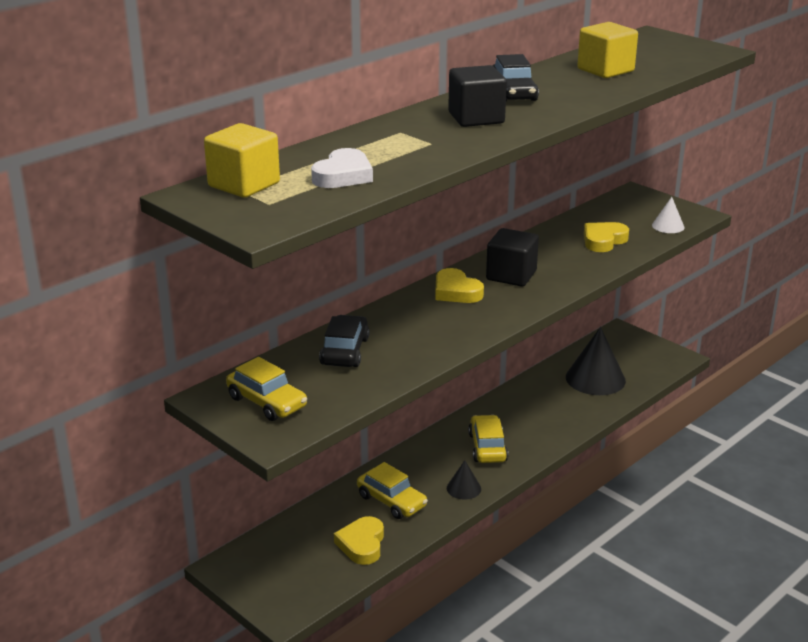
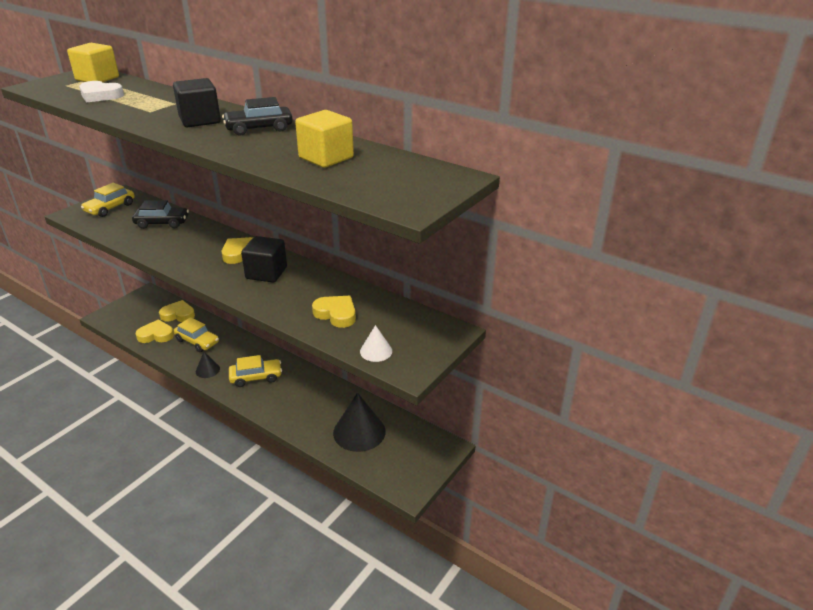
camera: 80 degrees right, 5 degrees up
(310, 525) = (178, 315): none -> yellow heart
(391, 501) = (197, 341): yellow car -> yellow car turned 90 degrees counterclockwise

